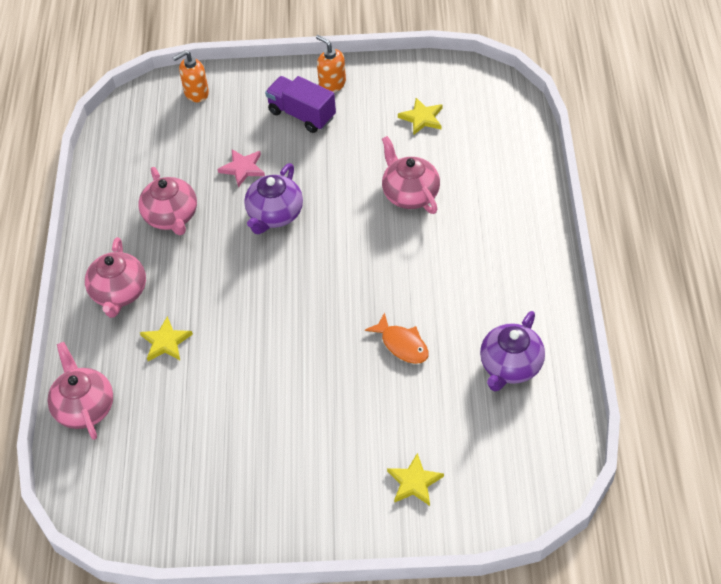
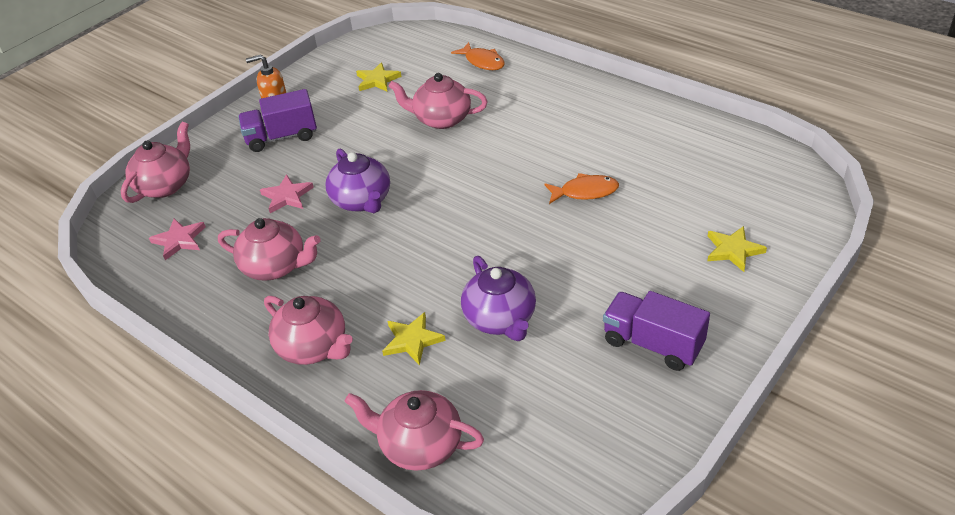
camera: 50 degrees left, 10 degrees down
(152, 145) = (179, 240): none -> pink star
(196, 93) = (165, 185): orange soap dispenser -> pink teapot
(270, 484) = (653, 344): none -> purple truck
(510, 366) = (668, 146): purple teapot -> purple teapot (500, 319)
(512, 167) = (482, 62): none -> orange fish

